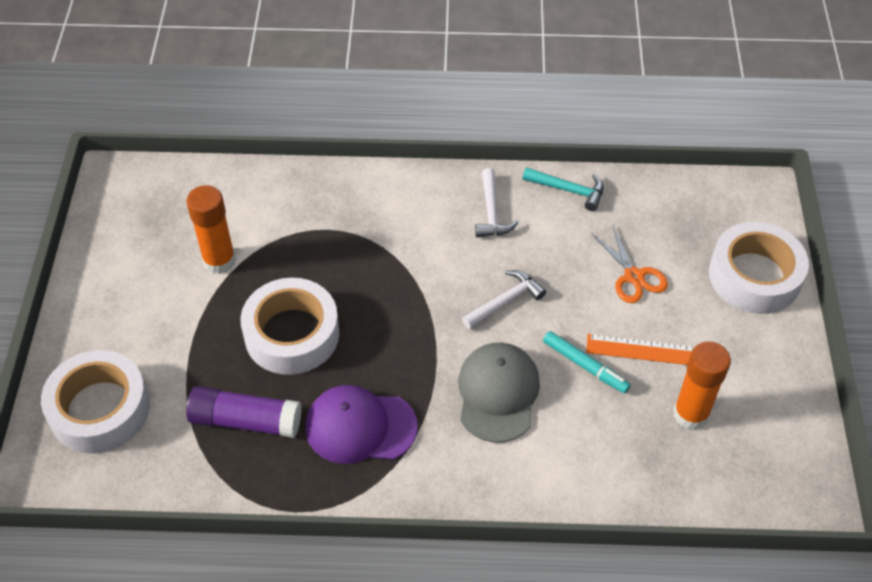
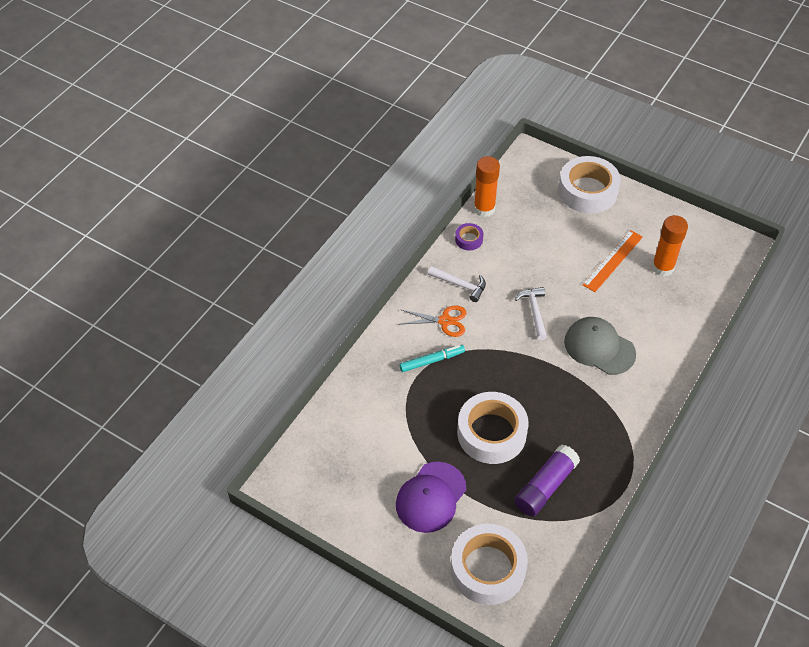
camera: 60 degrees left, 0 degrees up
(219, 261) = (403, 449): orange glue stick -> orange glue stick (484, 209)
(360, 427) = (584, 427): purple cap -> purple cap (431, 497)
(568, 190) = (469, 239): turquoise hammer -> purple tape
(585, 366) = (603, 297): turquoise marker -> turquoise marker (432, 361)
(634, 276) = (554, 243): orange scissors -> orange scissors (445, 321)

